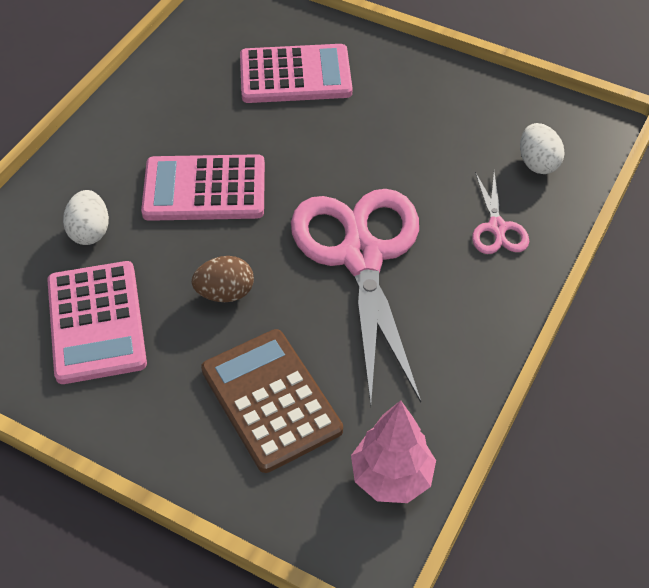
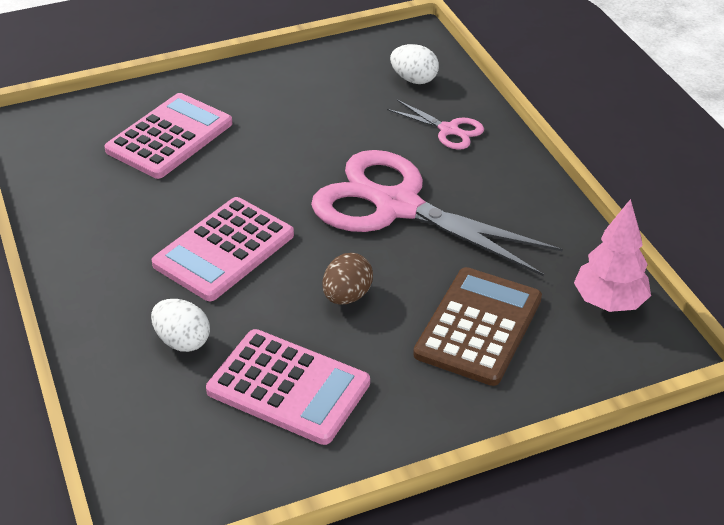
camera: 50 degrees left, 10 degrees down
(271, 400) = (478, 326): brown calculator -> brown calculator turned 105 degrees clockwise

